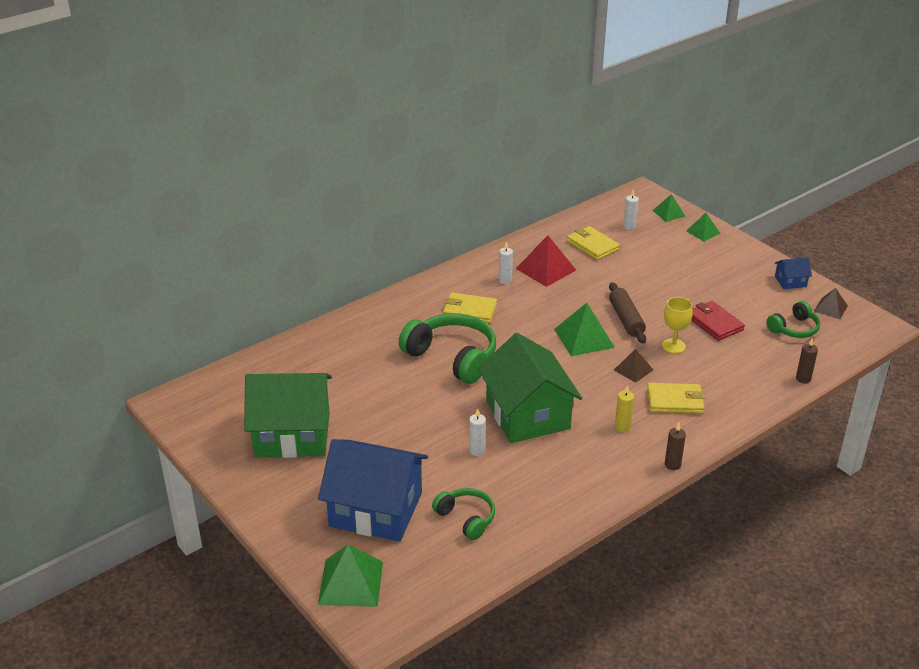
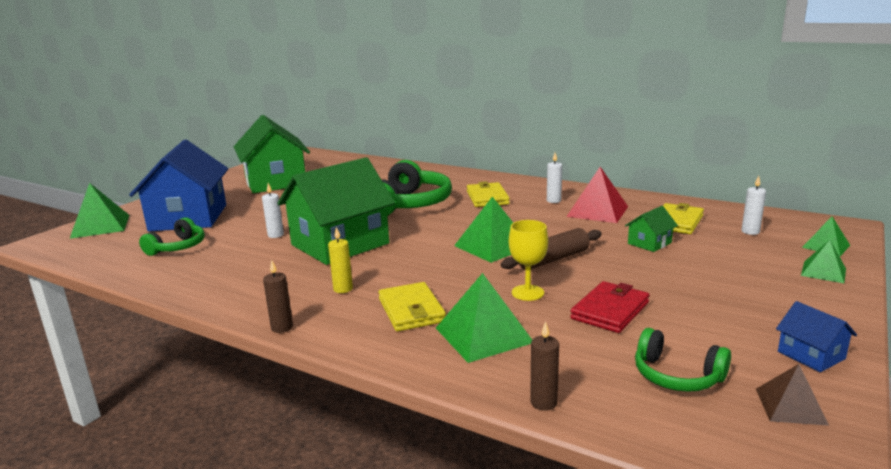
camera: 70 degrees right, 15 degrees down
(623, 271) = (649, 243): none -> green house
(633, 369) = (456, 278): brown pyramid -> none
(722, 379) = (483, 335): none -> green pyramid

